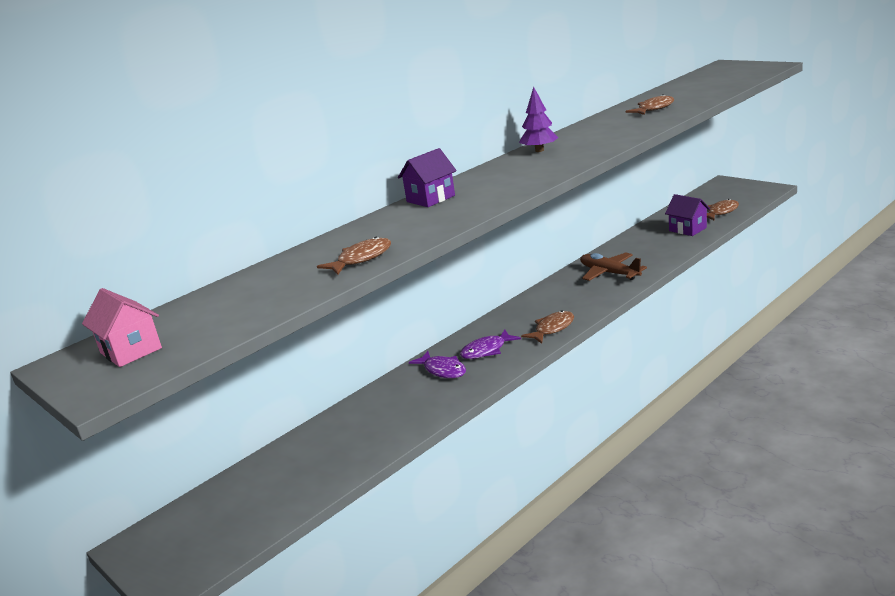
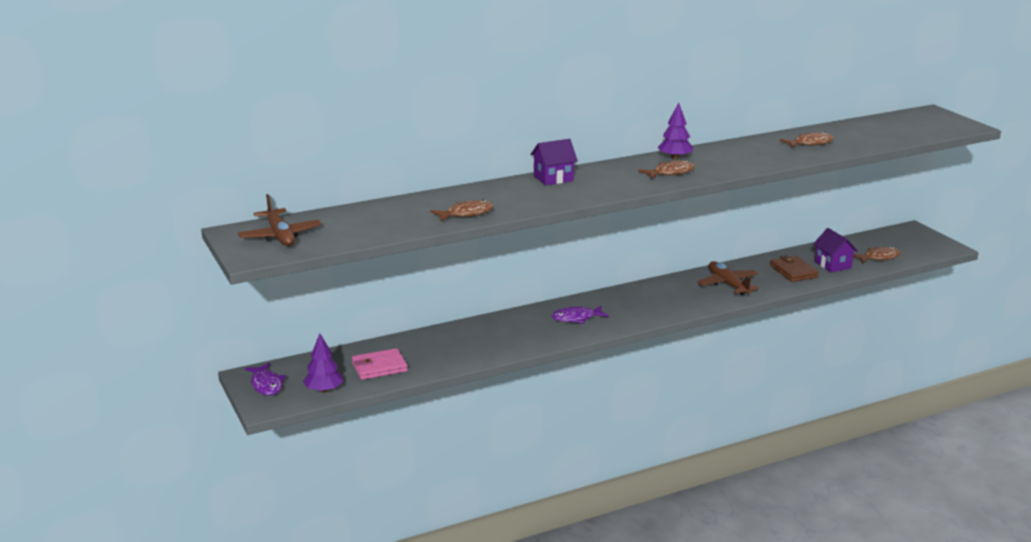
camera: 15 degrees right, 0 degrees up
(131, 350) = (280, 236): pink house -> brown plane
(241, 533) = (324, 390): none -> purple tree
(297, 478) = (379, 367): none -> pink wallet
(443, 370) = (532, 323): purple fish -> purple fish (266, 385)
(552, 329) = (641, 316): brown fish -> brown fish (670, 173)
(658, 244) = (793, 271): none -> brown wallet

